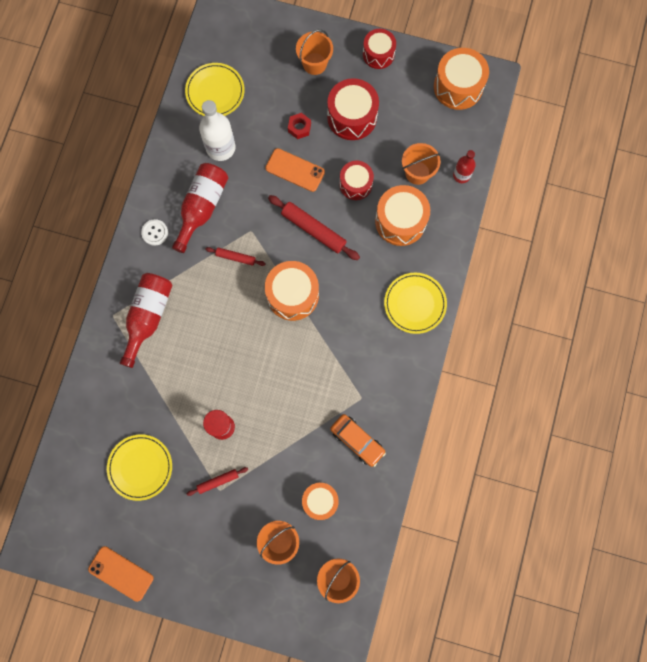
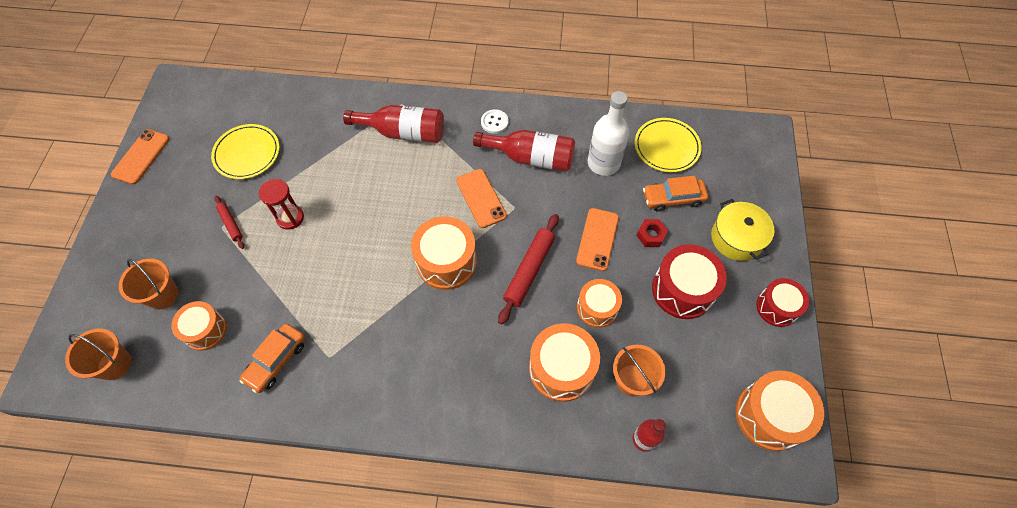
camera: 80 degrees right, 15 degrees down
(235, 257) = (481, 198): red rolling pin -> orange phone
(268, 101) = (673, 198): none -> orange car
(314, 63) = (736, 238): orange bucket -> yellow pot
(355, 184) = (597, 308): red drum -> orange drum
(415, 304) = (455, 403): yellow plate -> none

